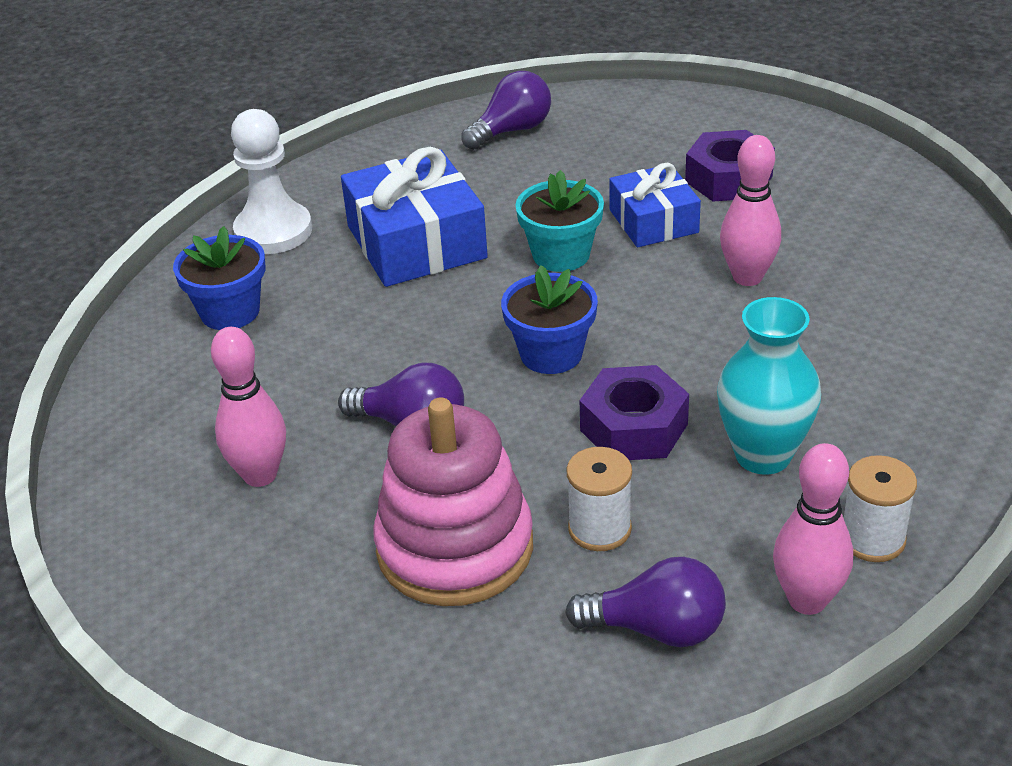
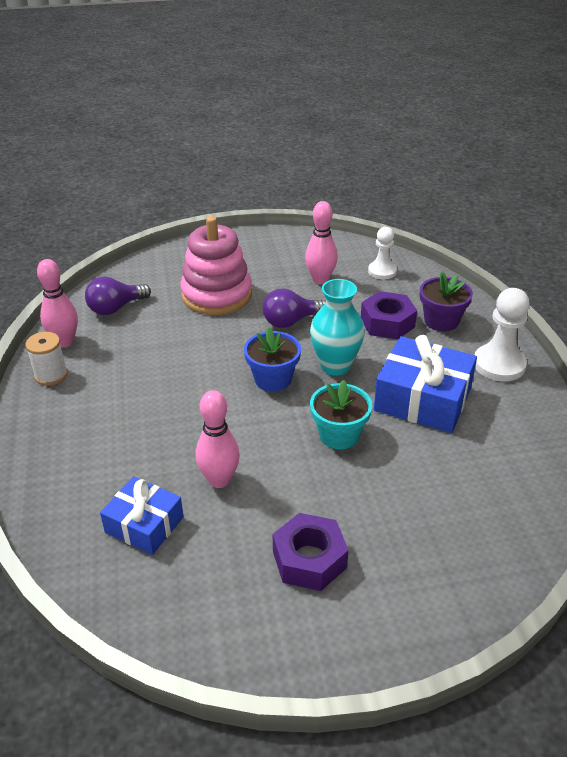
camera: 135 degrees right, 0 degrees up
(153, 433) = (382, 271): none -> white pawn
(230, 312) = (441, 321): blue flower pot -> purple flower pot
(512, 130) = (502, 514): purple light bulb -> none
(599, 529) = (169, 325): white spool -> none
(633, 427) = (196, 367): purple nut -> purple nut (387, 323)
(653, 221) = (317, 490): blue gift -> blue gift (144, 525)
(763, 455) = (125, 385): turquoise vase -> turquoise vase (335, 366)

